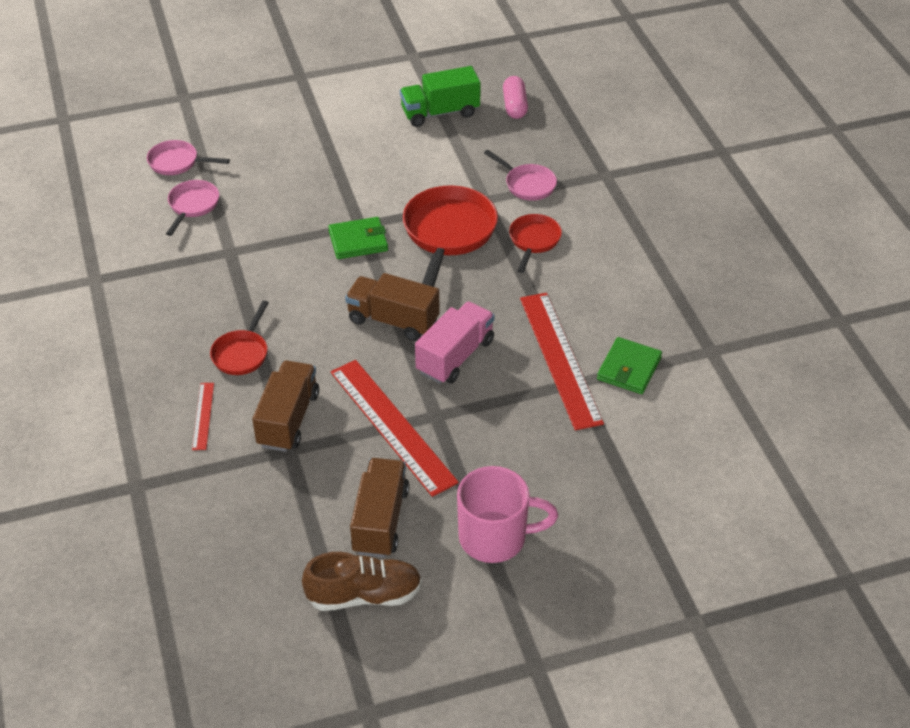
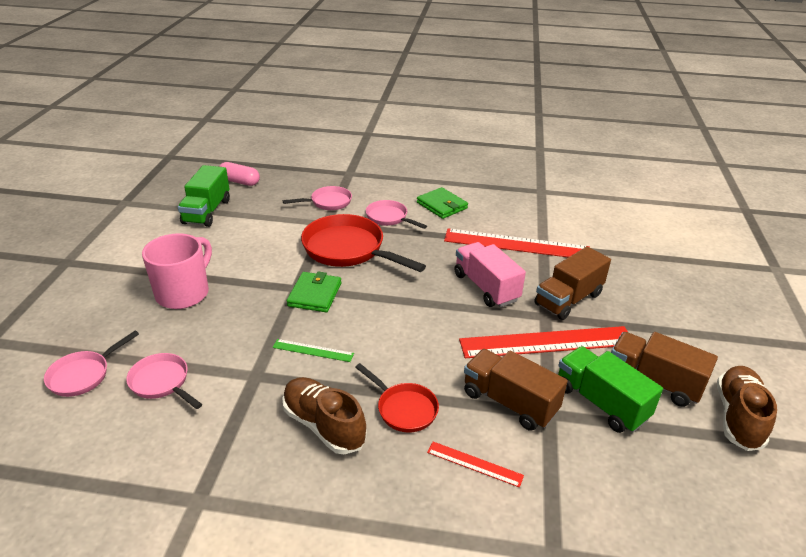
camera: 65 degrees left, 10 degrees down
(197, 313) = (324, 425): none -> brown shoe
(280, 271) = (313, 350): none -> green ruler
(325, 484) = (601, 403): none -> green truck
(393, 320) = (425, 305): brown truck -> brown truck (568, 299)
(495, 537) = (686, 327): pink mug -> pink mug (184, 293)
(534, 241) = (389, 218): red pan -> pink pan
(629, 368) = (541, 222): green wallet -> green wallet (442, 205)

